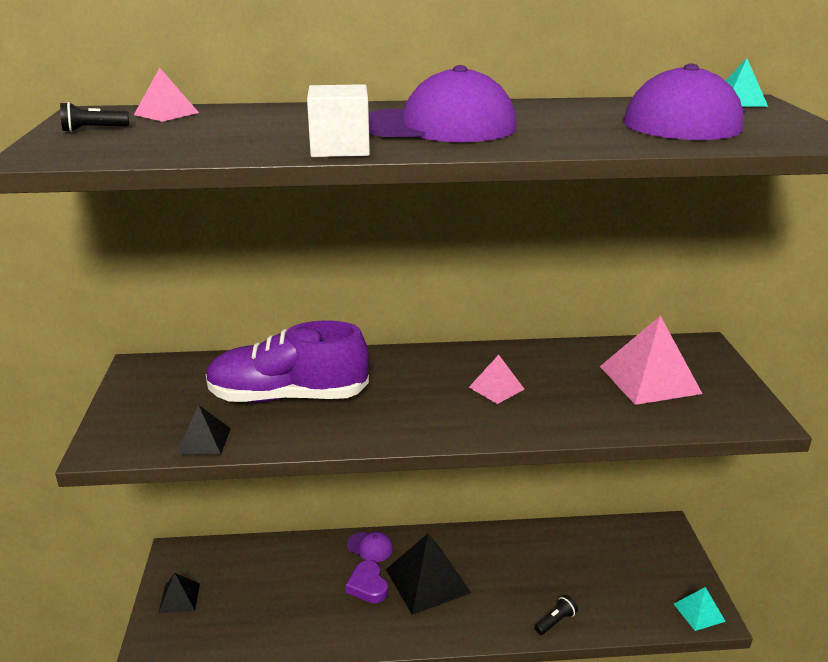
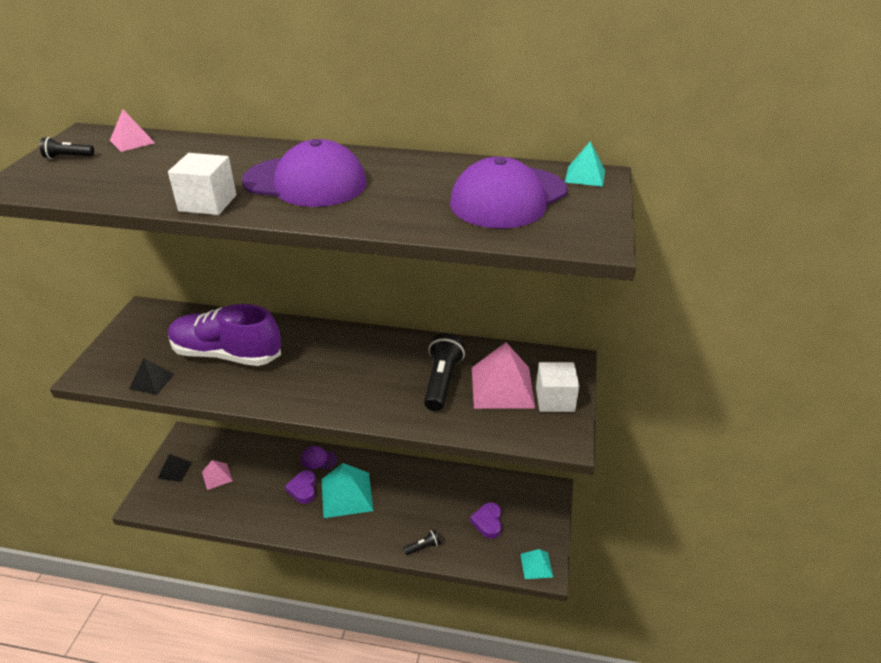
camera: 15 degrees right, 10 degrees up
(370, 547) = (318, 459): purple cap -> purple cap turned 150 degrees clockwise
(427, 581) = (346, 494): black pyramid -> turquoise pyramid
(496, 388) = (379, 374): pink pyramid -> pink pyramid (217, 476)
(577, 384) = (442, 381): none -> black flashlight
(615, 576) = (488, 522): none -> purple heart
(716, 382) = (555, 399): none -> white cube

